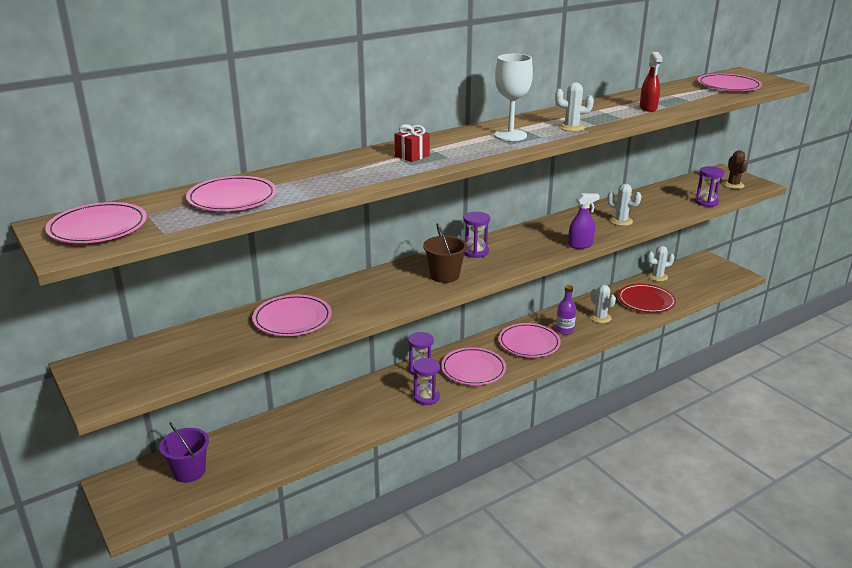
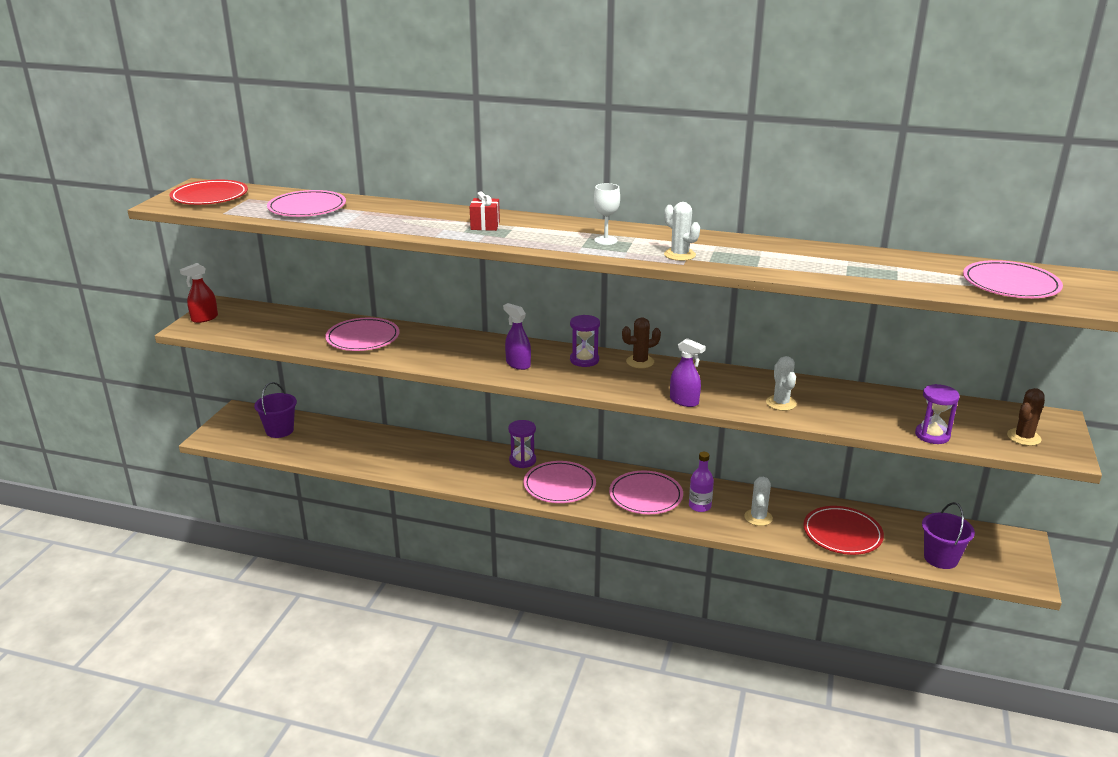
camera: 50 degrees right, 0 degrees up
(98, 227) = (209, 196): pink plate -> red plate
(426, 397) = (486, 481): purple hourglass -> none
(444, 275) = (518, 364): brown bucket -> purple spray bottle
(506, 236) = (640, 362): none -> brown cactus
(510, 135) = (606, 240): white goblet -> white goblet, size x0.63
(648, 108) = (819, 268): red spray bottle -> red spray bottle (204, 318)
(657, 277) = (911, 521): white cactus -> none
(699, 286) = (941, 558): none -> purple bucket

